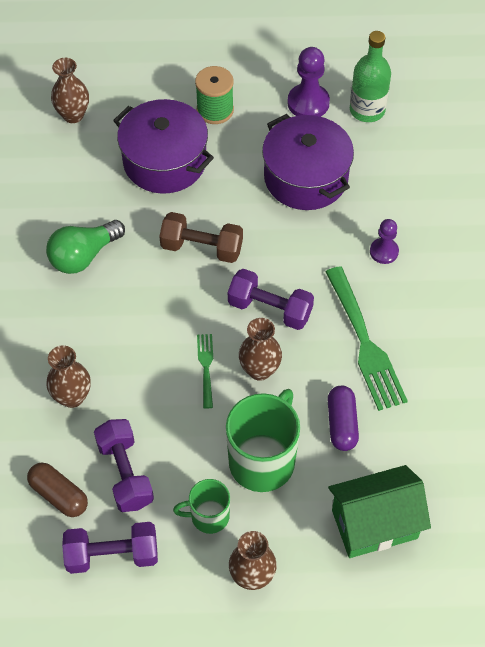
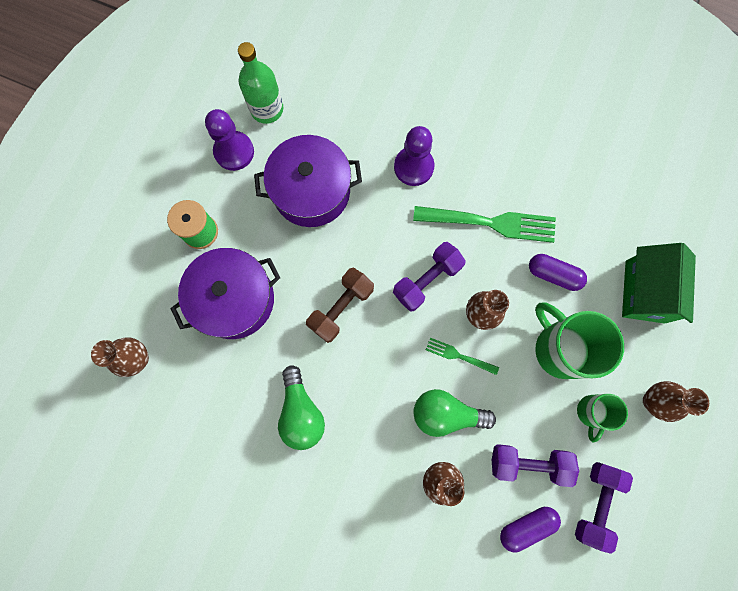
camera: 65 degrees left, 20 degrees up
(59, 495) = (526, 526): brown capsule -> purple capsule
(140, 378) = (446, 413): none -> green light bulb
(384, 252) = (413, 167): purple pawn -> purple pawn, size x1.59

